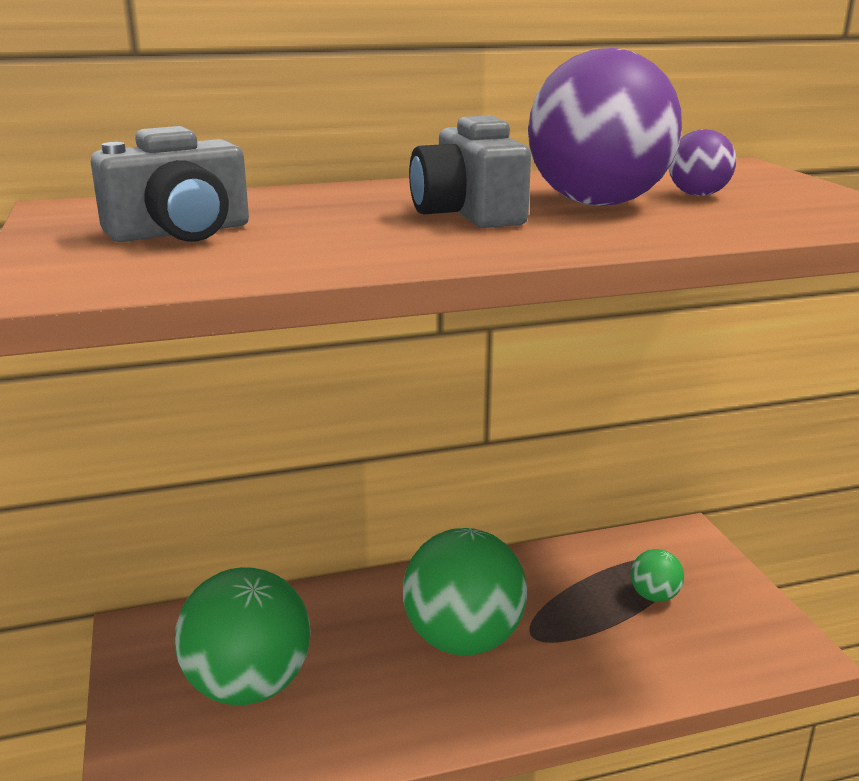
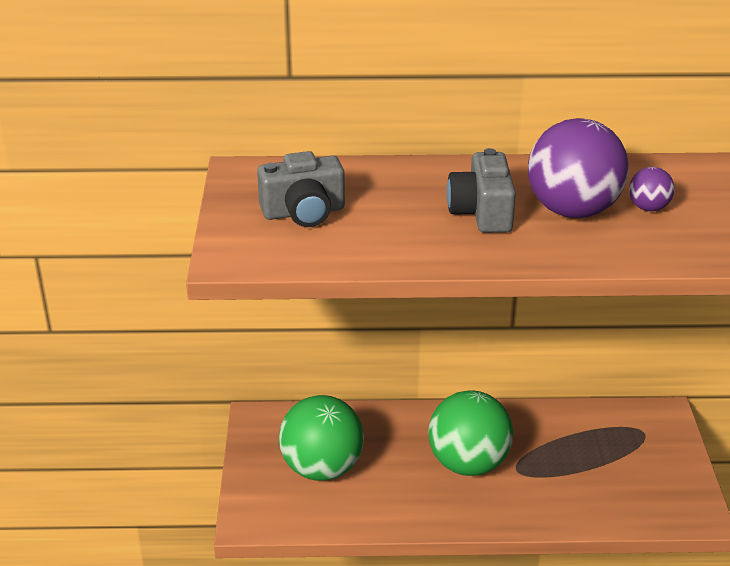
camera: 15 degrees right, 10 degrees up
(654, 596) = (615, 457): green ball -> none

